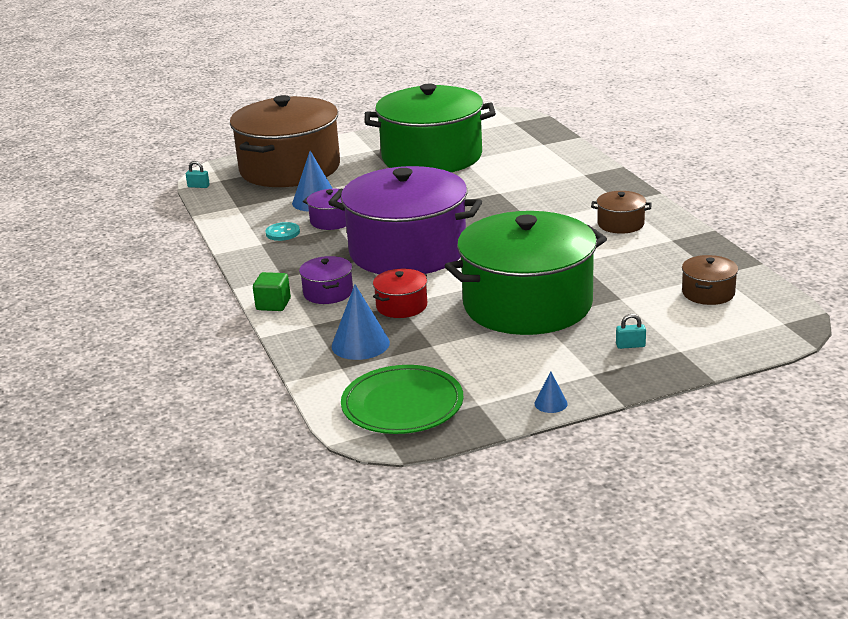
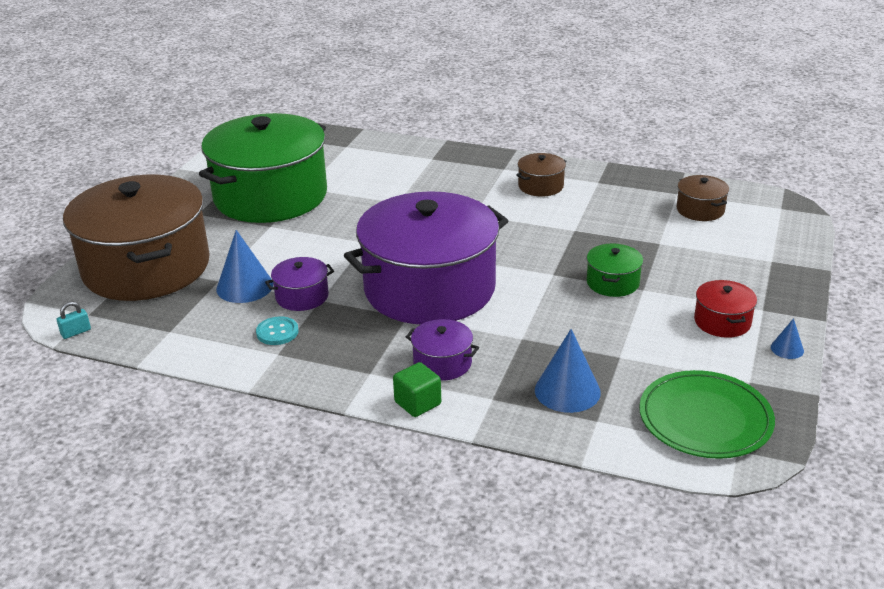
camera: 50 degrees left, 5 degrees up
(401, 306) = (527, 338): red pot -> red pot (722, 322)
(527, 304) = (612, 283): green pot -> green pot, size x0.40
(630, 345) = (738, 275): turquoise padlock -> none

